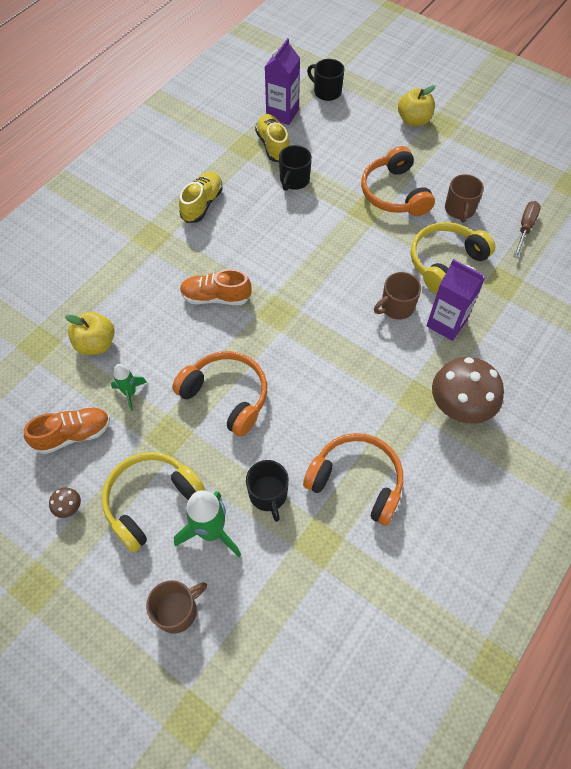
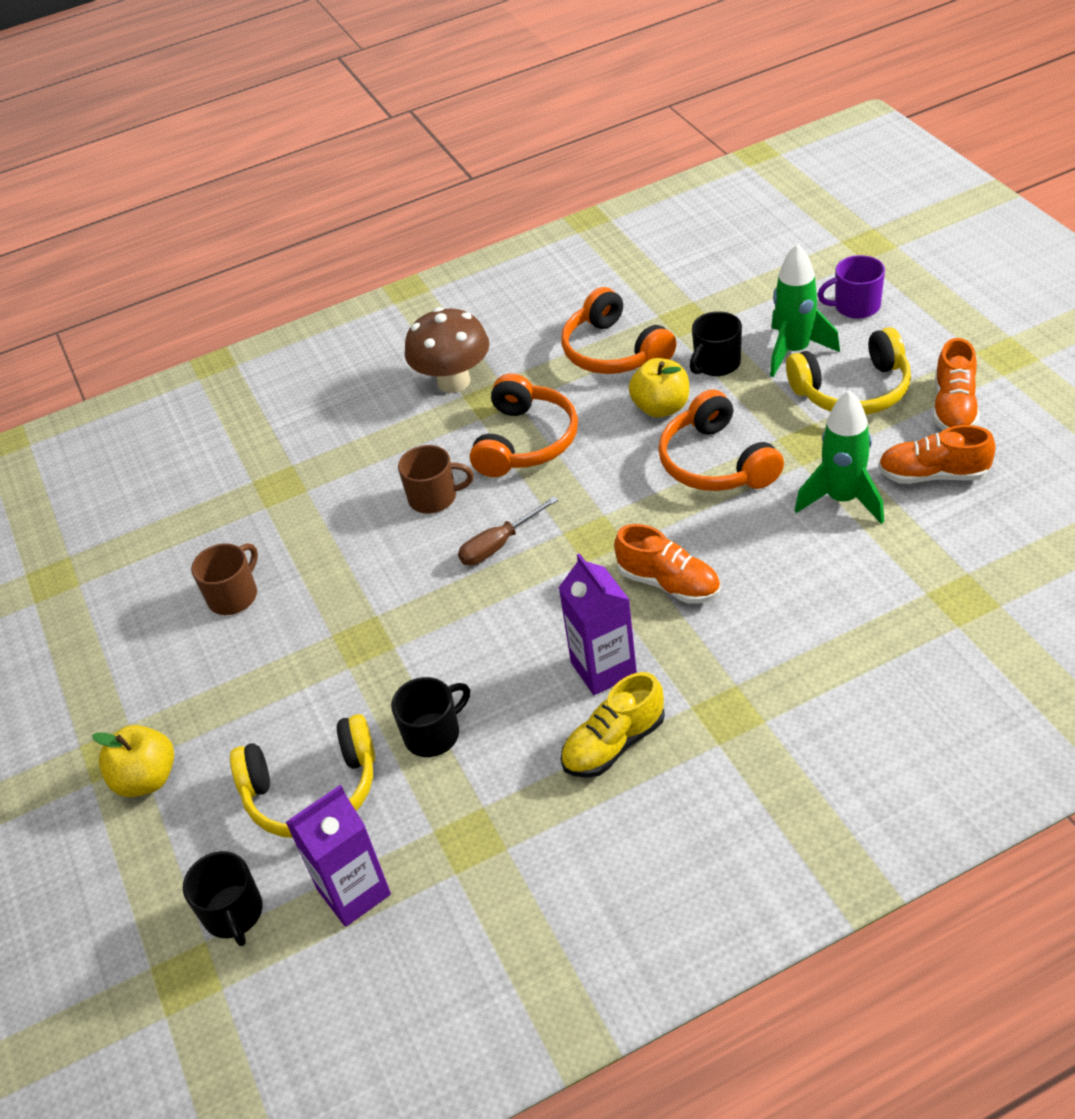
camera: 145 degrees left, 15 degrees down
(69, 507) = (953, 408): brown mushroom -> orange shoe
(96, 344) = (873, 573): yellow apple -> yellow apple (661, 408)
(130, 393) = (842, 499): green rocket -> green rocket, size x1.74
(177, 610) = (855, 306): brown mug -> purple mug
(268, 494) = (716, 364): black mug -> black mug turned 150 degrees counterclockwise
(273, 146) = (421, 821): yellow shoe -> none
(394, 193) = (299, 654): orange headphones -> orange headphones (526, 441)
(445, 262) = (324, 532): yellow headphones -> yellow headphones (312, 791)
(446, 323) = (390, 462): purple carton -> purple carton (603, 669)
(525, 228) = (178, 542): brown screwdriver -> brown screwdriver (499, 545)

